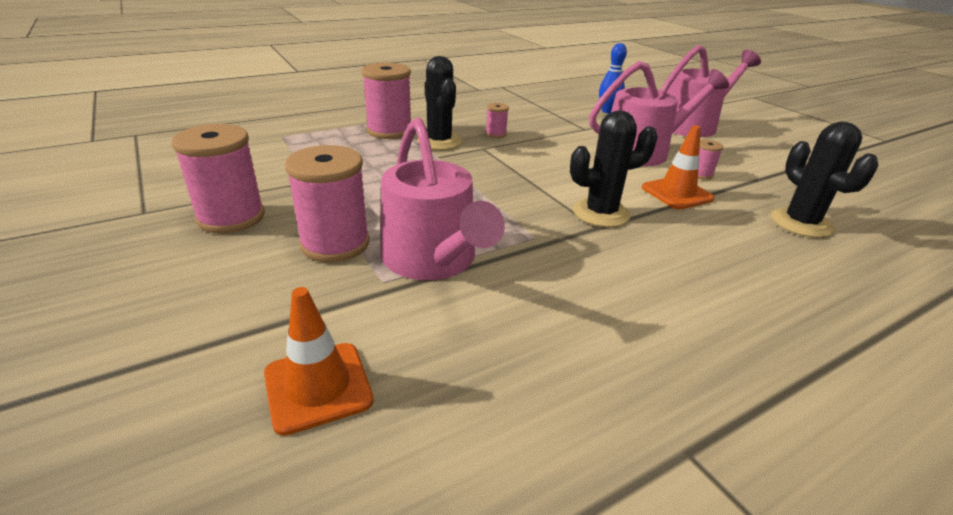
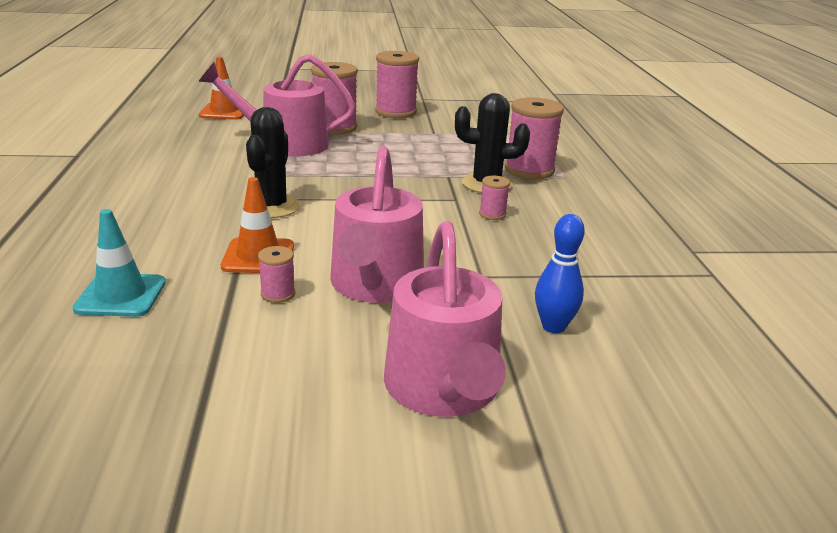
camera: 115 degrees right, 5 degrees down
(801, 223) = (121, 295): black cactus -> turquoise traffic cone

